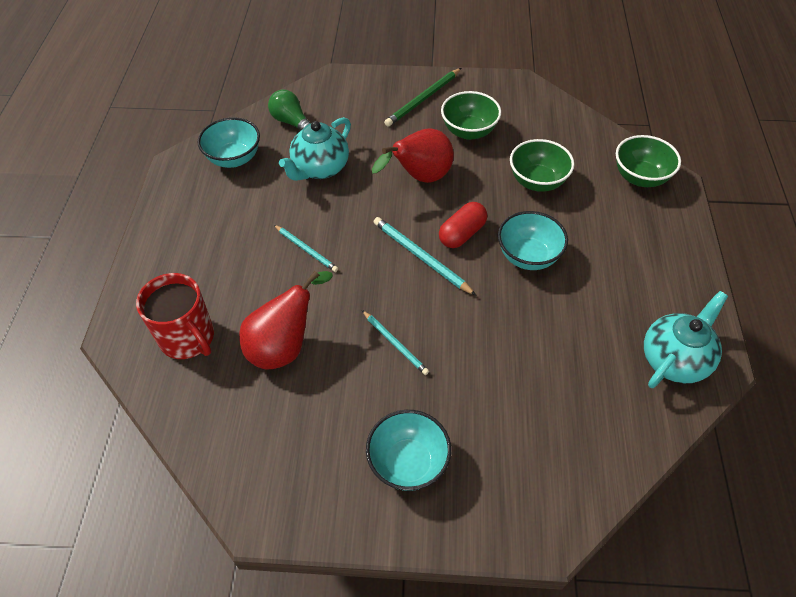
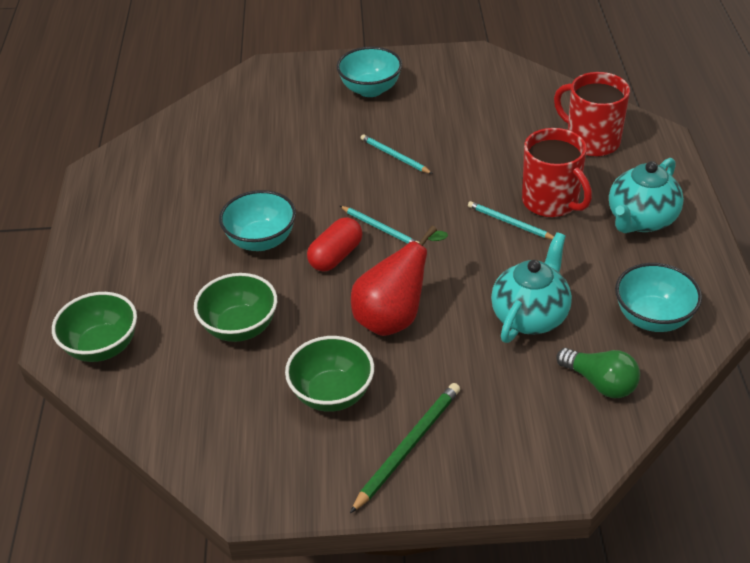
camera: 175 degrees right, 10 degrees down
(261, 267) = (551, 202): none -> red mug
(284, 346) = (497, 144): red pear -> none
(421, 257) = (380, 228): turquoise pencil -> turquoise pencil, size x0.66
(674, 359) = (134, 170): turquoise teapot -> turquoise teapot (641, 220)

